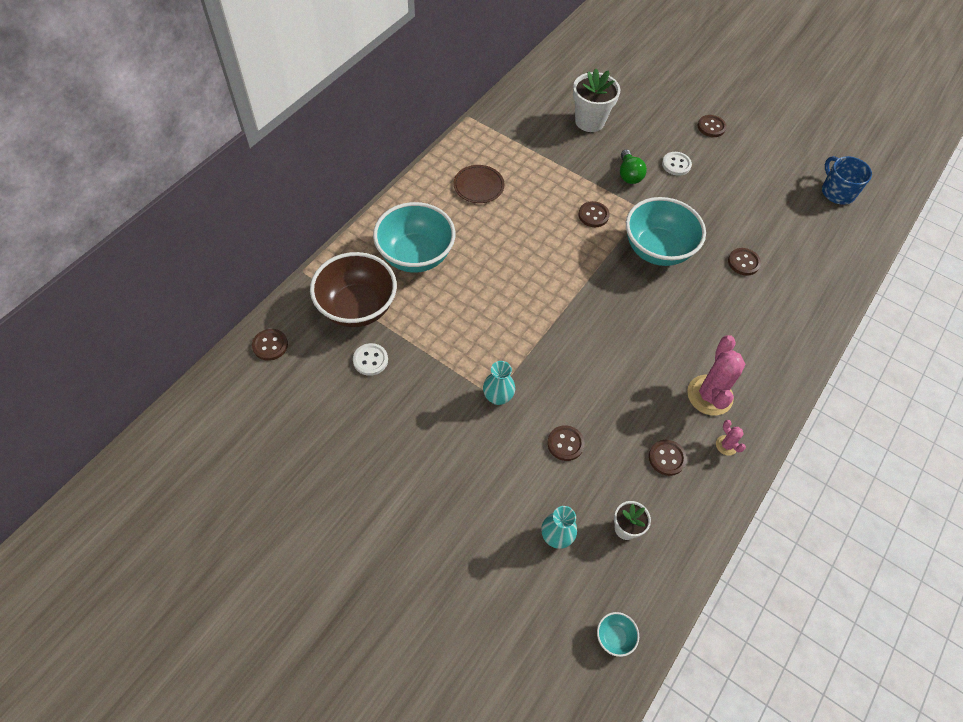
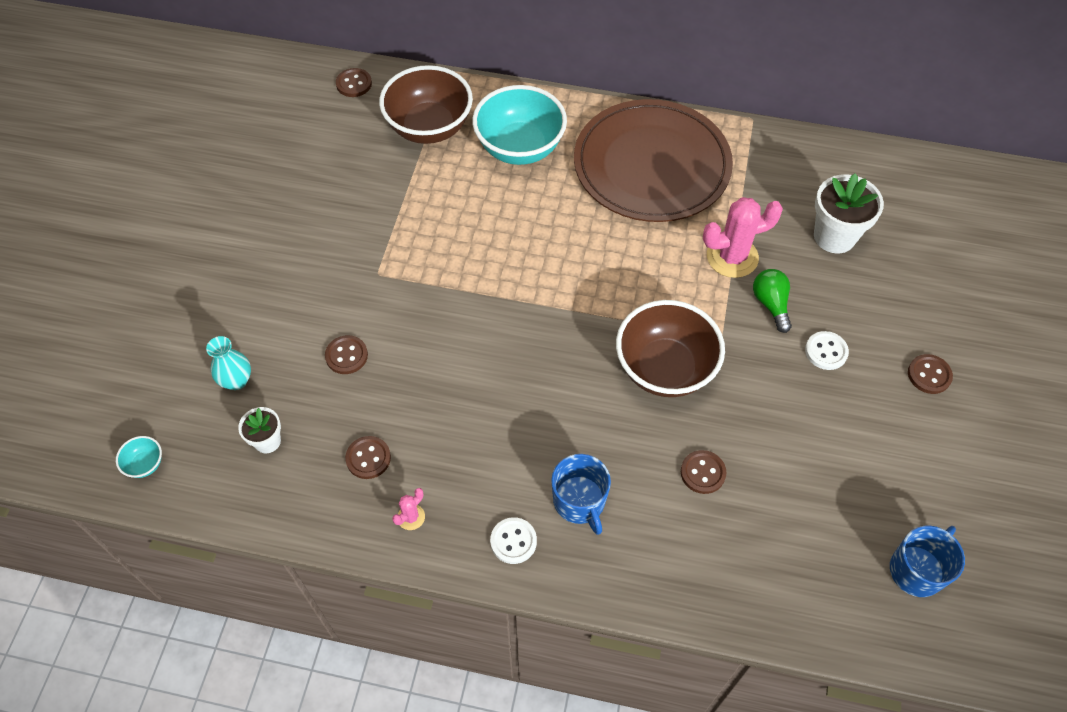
camera: 70 degrees right, 0 degrees up
(370, 360) = (372, 161): white button -> white button (513, 541)
(478, 186) = (651, 165): brown plate -> brown plate, size x2.47
(498, 397) = (377, 278): turquoise vase -> none
(593, 215) = (678, 287): brown button -> none
(629, 174) = (771, 304): green light bulb -> green light bulb turned 105 degrees clockwise
(657, 249) = (665, 369): turquoise bowl -> brown bowl
(709, 395) = (473, 482): pink cactus -> pink cactus (732, 257)
(744, 337) = (579, 501): none -> blue mug

